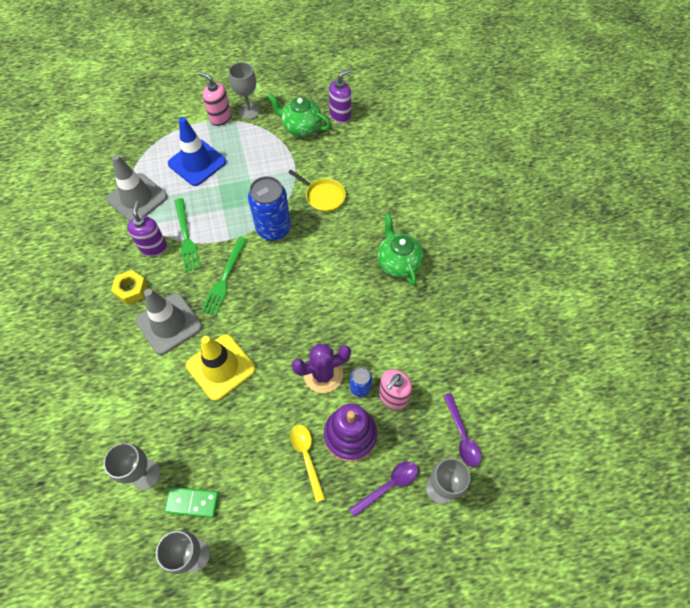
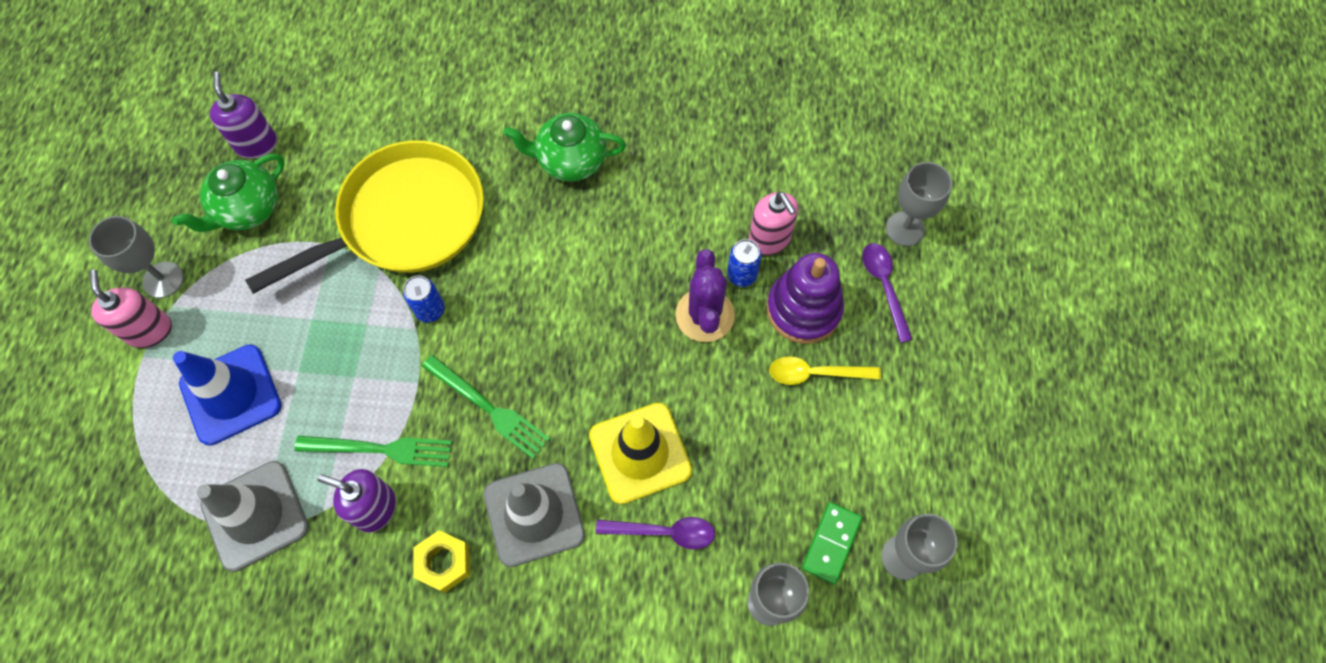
camera: 70 degrees left, 5 degrees up
(220, 118) = (150, 330): pink soap dispenser -> pink soap dispenser turned 105 degrees clockwise
(273, 228) = (430, 310): blue can -> blue can, size x0.51
(323, 196) = (405, 220): yellow pan -> yellow pan, size x2.18
(462, 435) = (847, 180): purple spoon -> purple spoon (664, 532)

